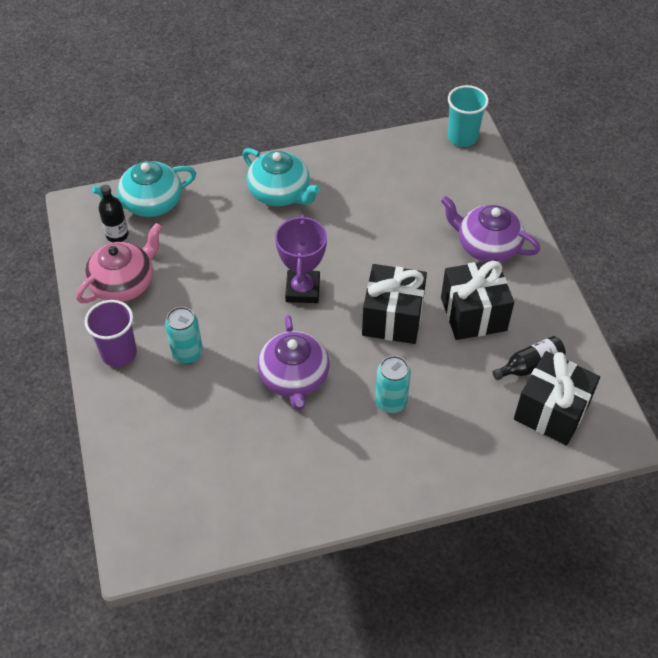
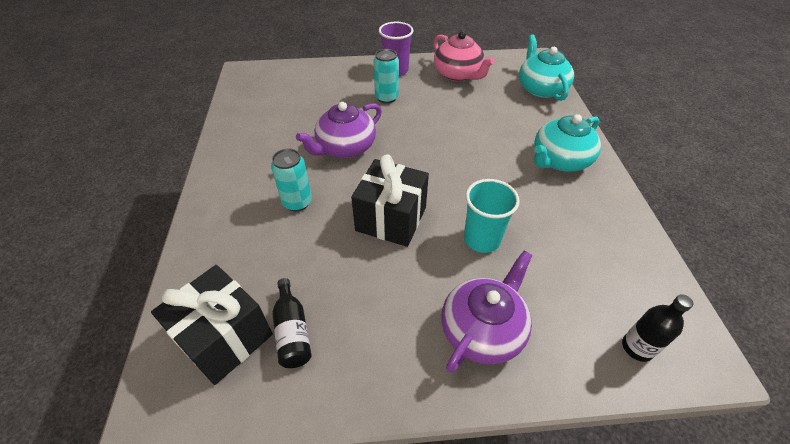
camera: 100 degrees right, 5 degrees down
(117, 235) = (506, 73): black bottle -> black bottle (637, 347)
(294, 378) = (345, 147): purple teapot -> purple teapot turned 45 degrees counterclockwise
(302, 290) = (437, 162): purple trophy -> none
(462, 137) = (691, 346): turquoise cup -> turquoise cup (481, 239)
(473, 314) = (380, 290): black gift -> none

